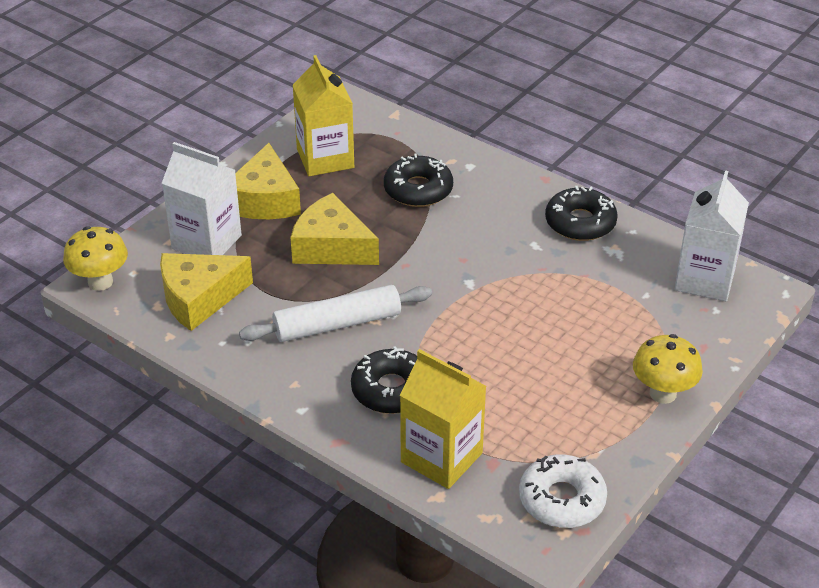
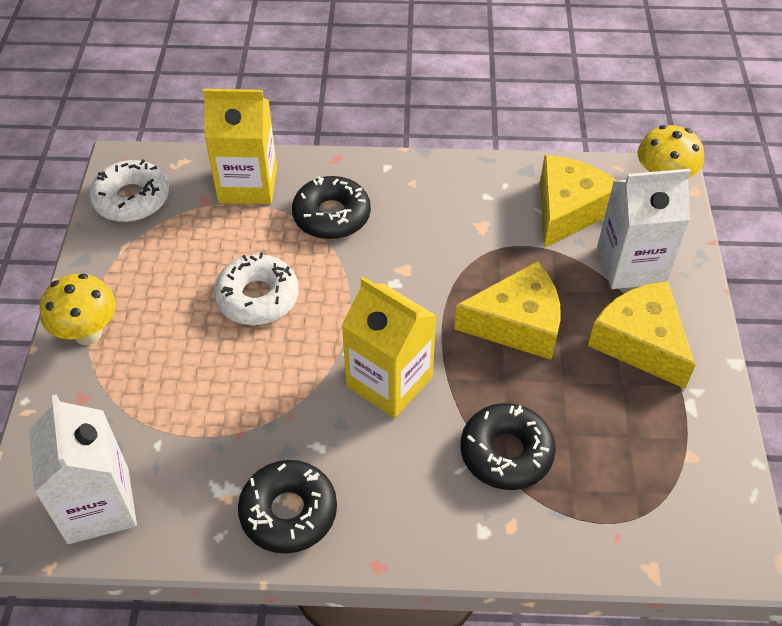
camera: 145 degrees right, 10 degrees up
(325, 158) = (648, 438): yellow carton -> yellow carton (389, 381)
(337, 324) = (431, 248): white rolling pin -> none
(506, 355) = (257, 297): none -> white donut

